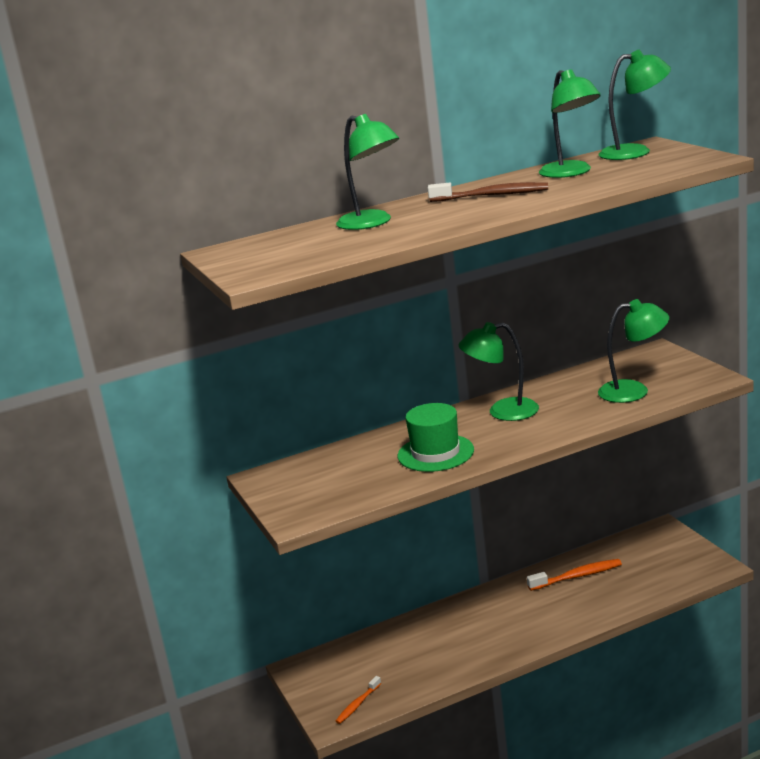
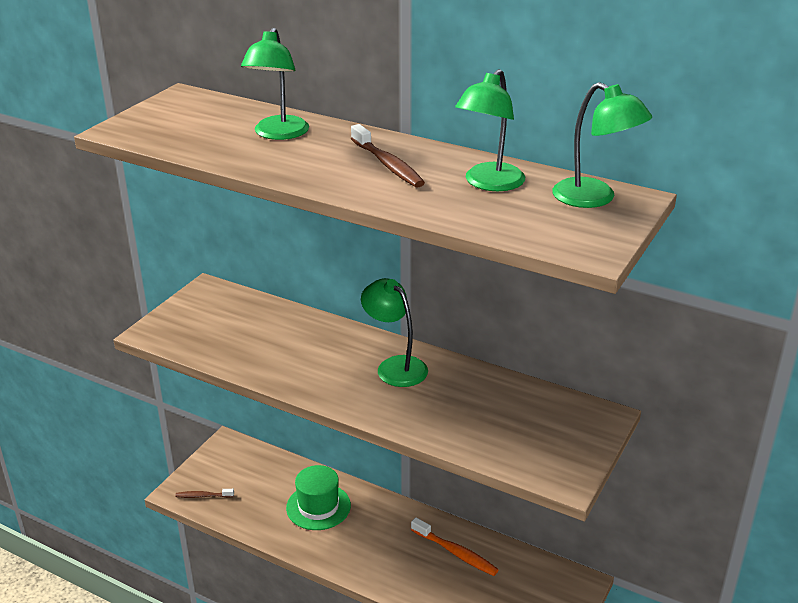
camera: 50 degrees right, 10 degrees up
(357, 704) = (203, 496): orange toothbrush -> brown toothbrush
(435, 453) = (294, 358): green hat -> green hat (318, 506)
(634, 391) = (495, 432): green lamp -> none

